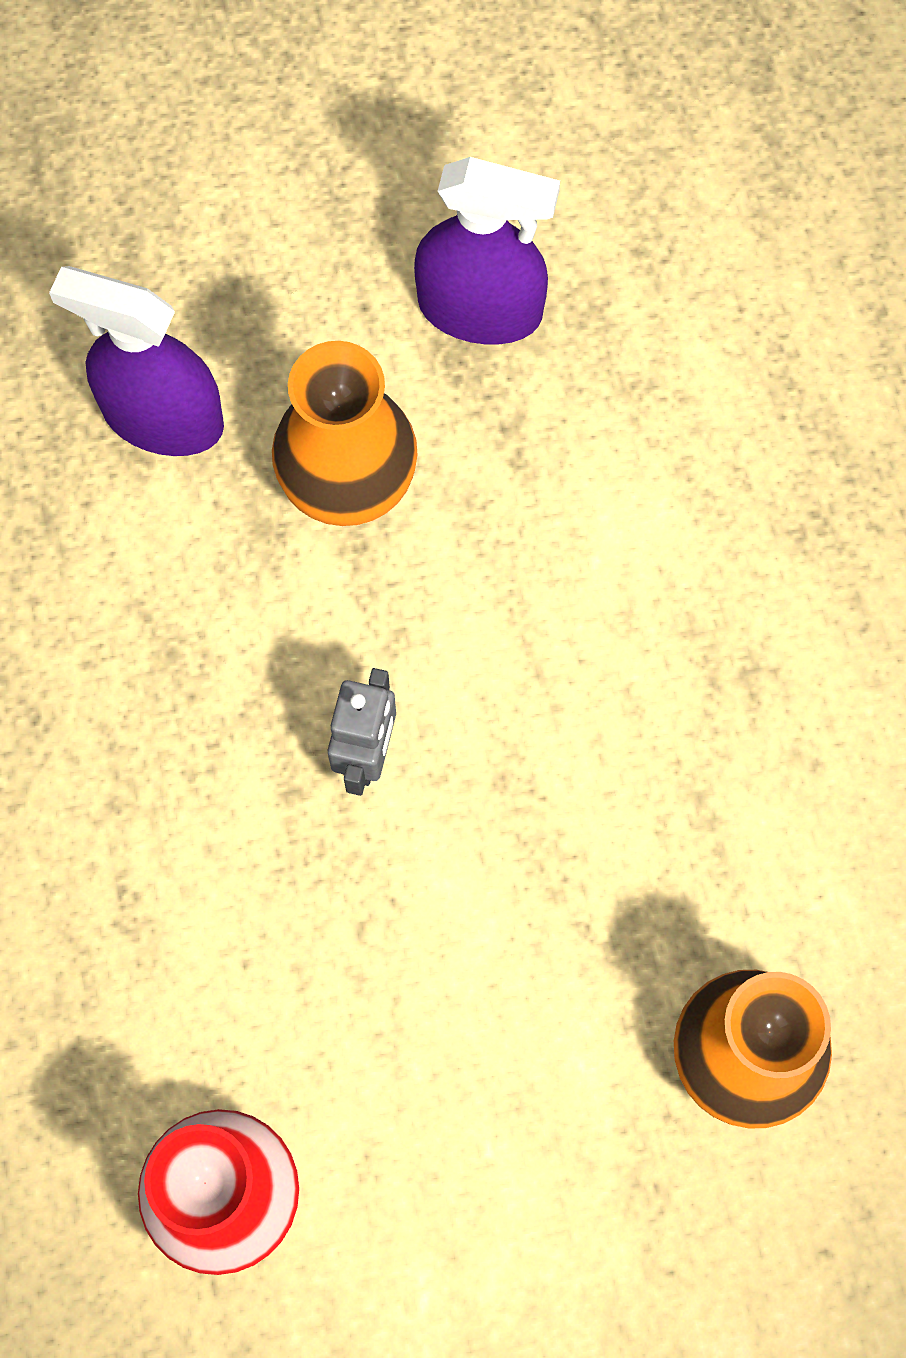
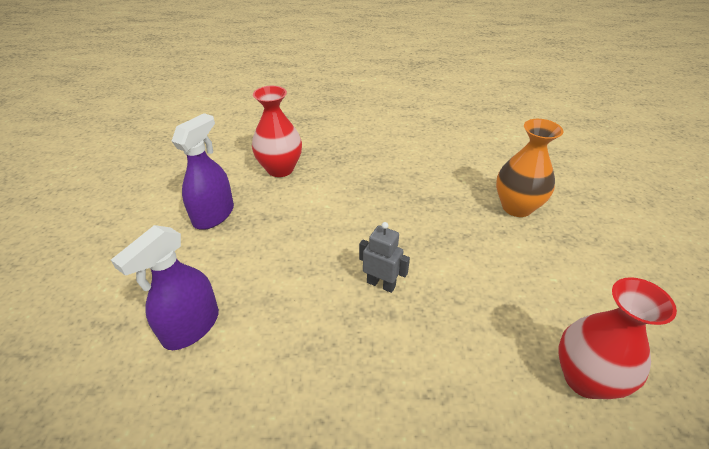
camera: 75 degrees left, 30 degrees down
(348, 485) = (262, 267): orange vase -> none
(711, 391) = (280, 169): none -> red vase

